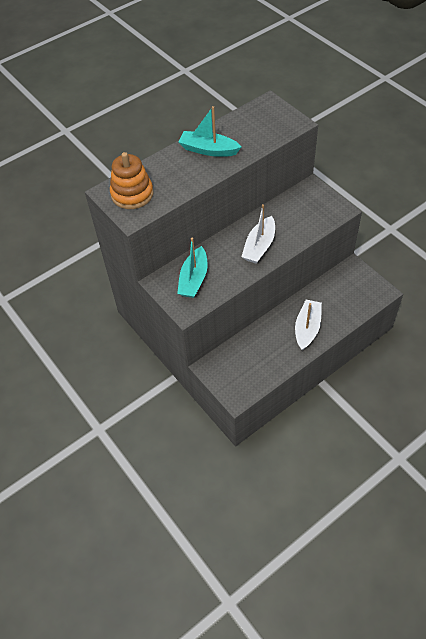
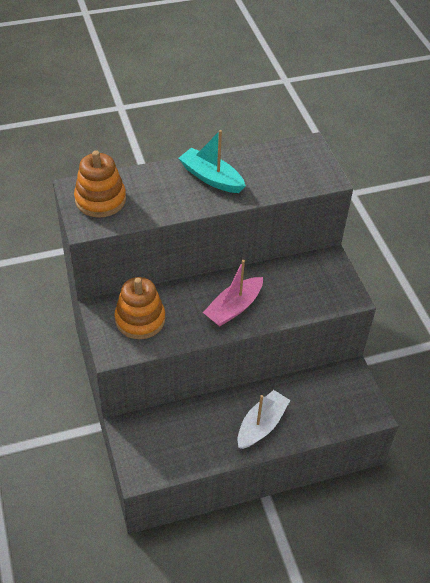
camera: 15 degrees right, 5 degrees down
(194, 279) = (140, 319): turquoise boat -> orange stacking toy
(259, 246) = (234, 308): white boat -> pink boat

